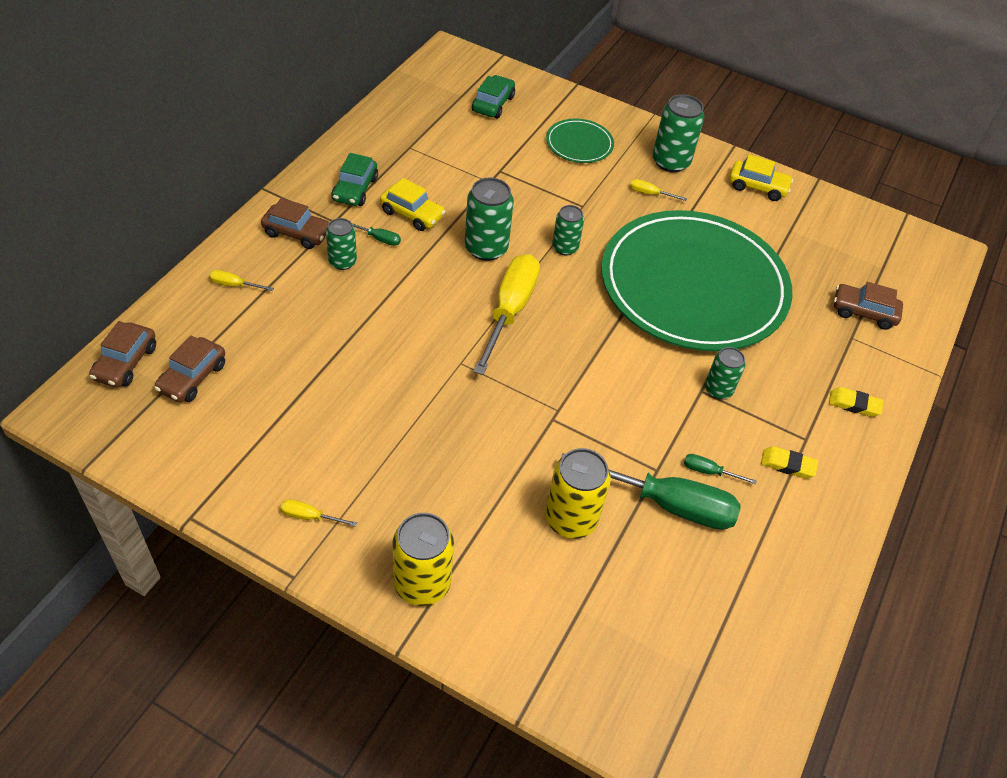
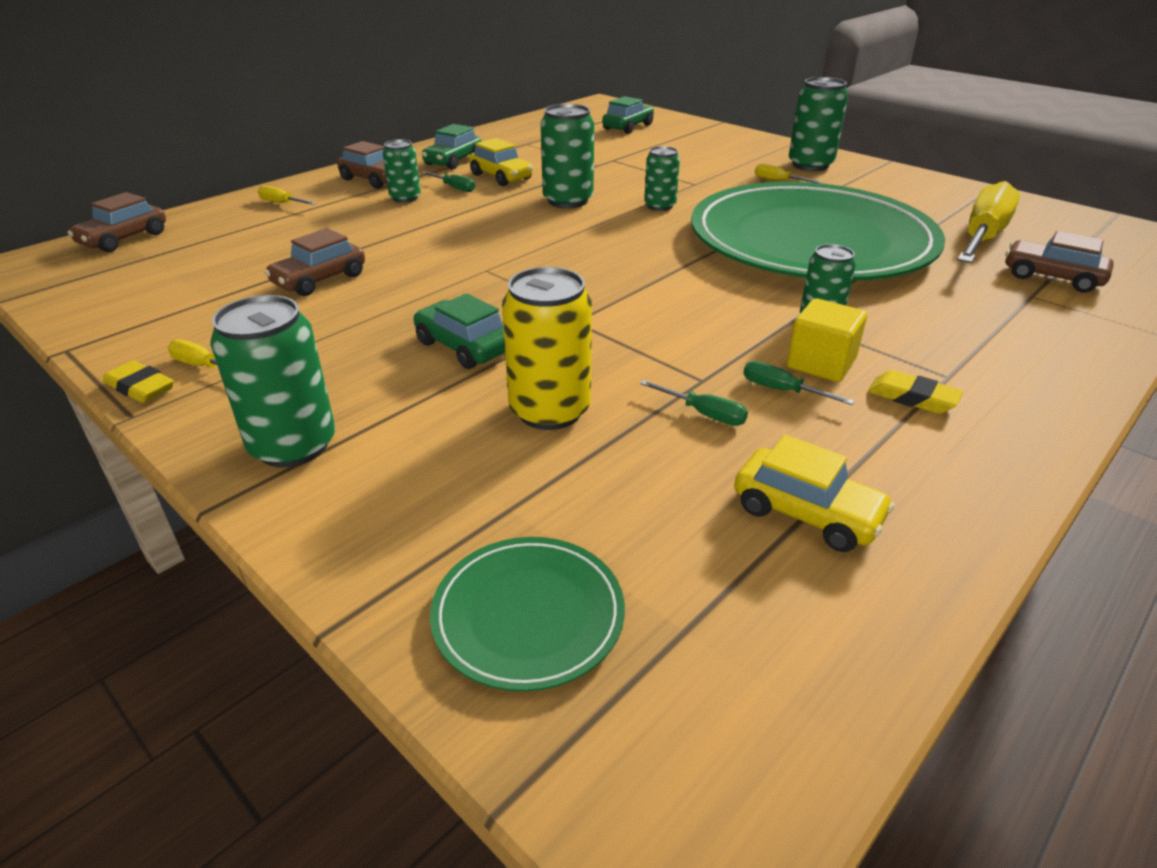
camera: 20 degrees right, 15 degrees down
(192, 377) = (179, 253): brown car -> brown car (319, 280)
(422, 583) = (293, 445): yellow can -> green can
(486, 462) = (464, 347): none -> green car
(510, 311) = (569, 240): yellow screwdriver -> yellow screwdriver (982, 237)
(579, 144) = (709, 150): green plate -> green plate (528, 615)
(667, 504) = (704, 414): green screwdriver -> green screwdriver, size x0.41
(727, 439) = (821, 364): none -> yellow cube
(757, 187) = (914, 185): yellow car -> yellow car (806, 513)
(854, 404) = (1032, 352): yellow eraser -> yellow eraser (140, 387)

